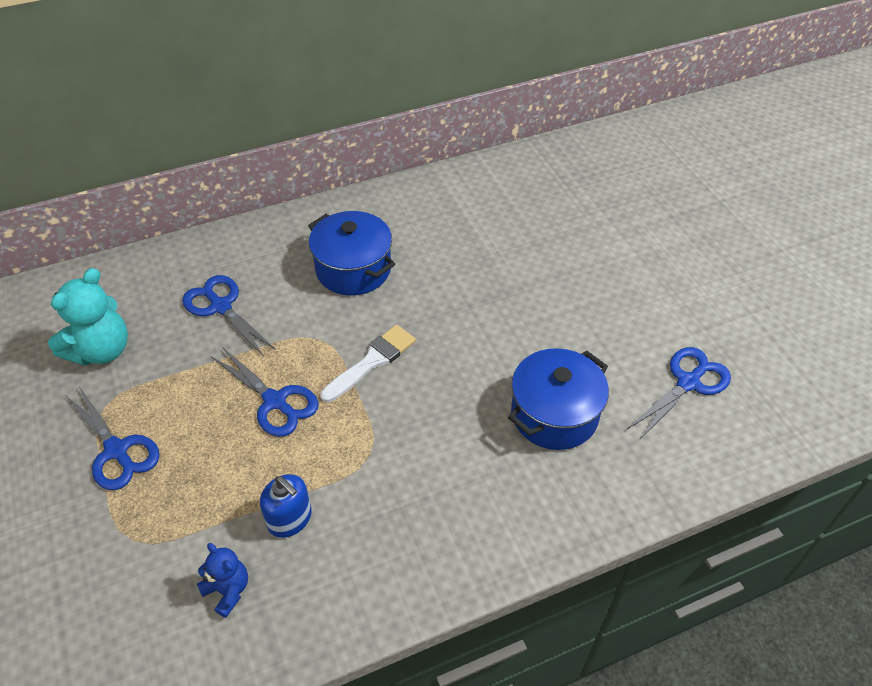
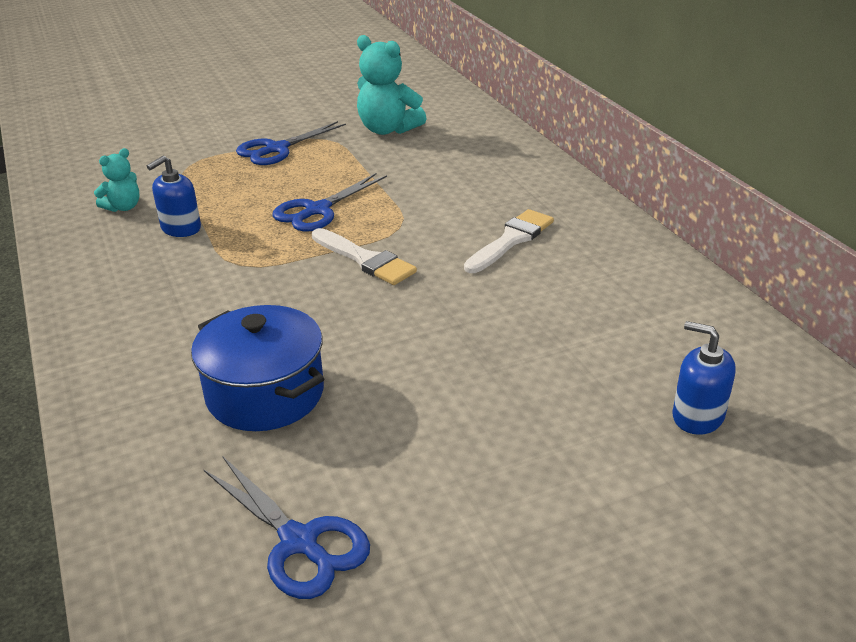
camera: 90 degrees right, 15 degrees down
(221, 306) = (444, 173): blue scissors -> none
(228, 590) = (123, 207): blue teddy bear -> turquoise teddy bear
(353, 269) = (511, 240): blue pot -> white brush
(560, 206) = (697, 416): none -> blue soap dispenser

